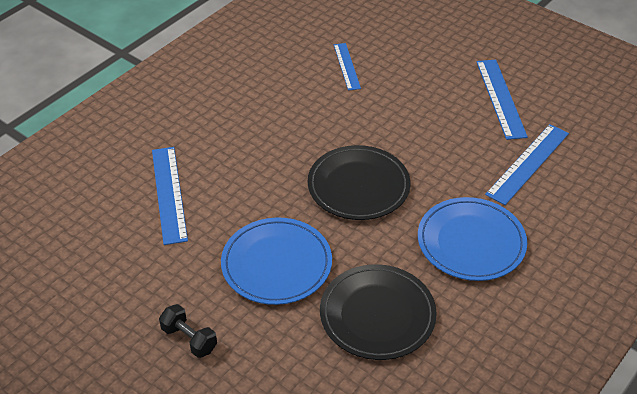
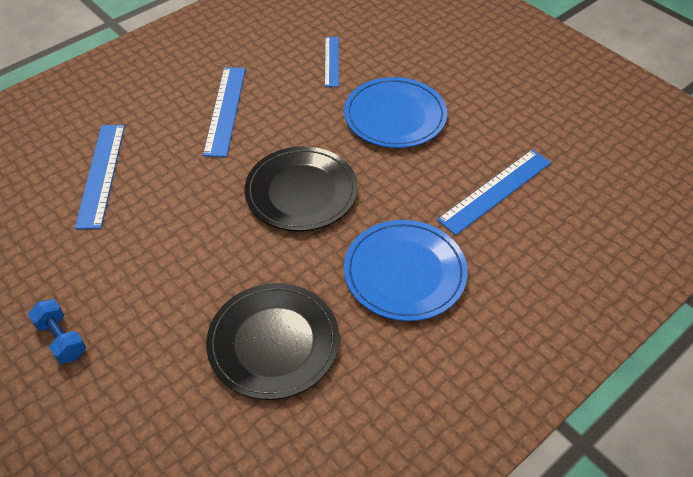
camera: 10 degrees right, 5 degrees up
(189, 339) = (62, 339): black dumbbell -> blue dumbbell
(276, 264) = (184, 267): blue plate -> blue plate (395, 116)
(500, 98) = (486, 114): blue ruler -> blue ruler (225, 110)

